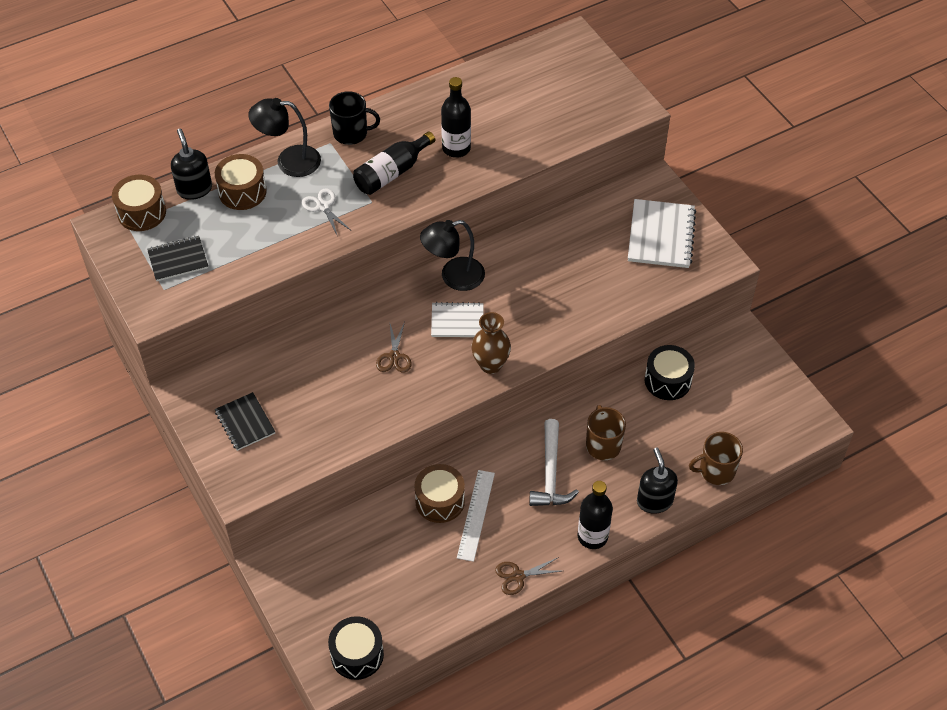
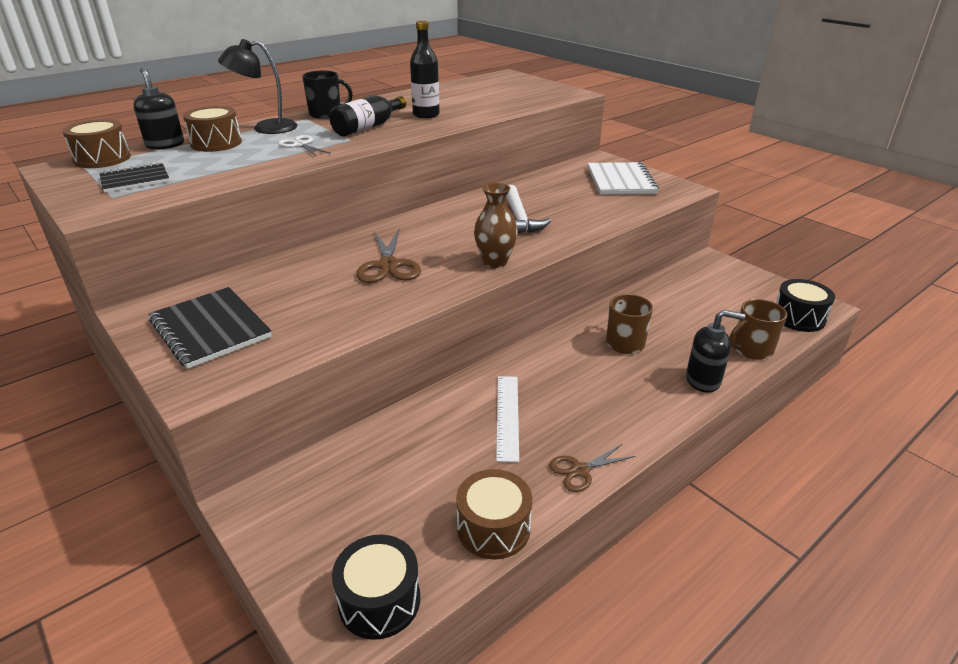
camera: 10 degrees left, 20 degrees down
(245, 422) = (210, 329): black notebook -> black notebook, size x1.58
(394, 356) = (388, 265): brown scissors -> brown scissors, size x1.60
(440, 501) = (461, 409): brown drum -> brown drum (493, 528)
(453, 277) = (438, 214): black lamp -> none
(457, 321) = (450, 238): white notebook -> none
(550, 473) = (579, 371): white hammer -> white hammer (519, 218)
(592, 536) = (652, 419): black bottle -> none
(654, 501) = (703, 380): black soap dispenser -> black soap dispenser turned 120 degrees clockwise
(667, 380) = (662, 293): black drum -> black drum (798, 317)

